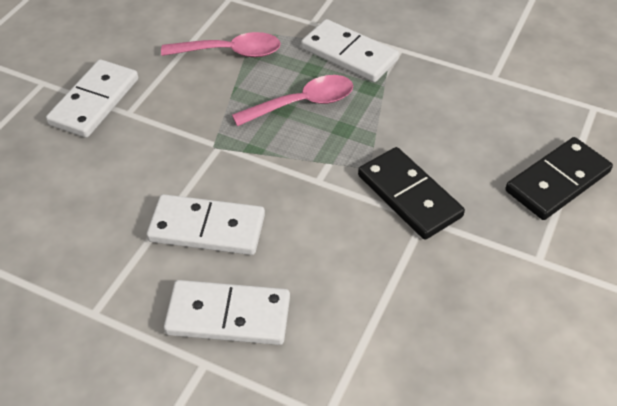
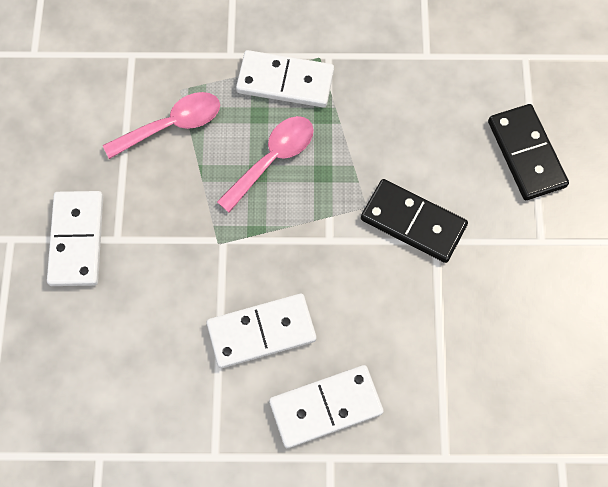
camera: 25 degrees left, 20 degrees up
(557, 181) = (526, 154): black domino -> black domino turned 45 degrees counterclockwise

